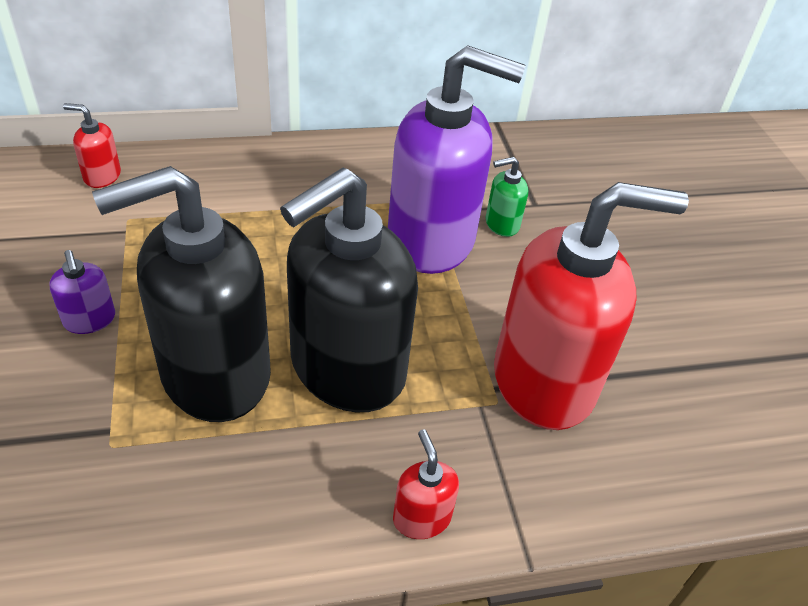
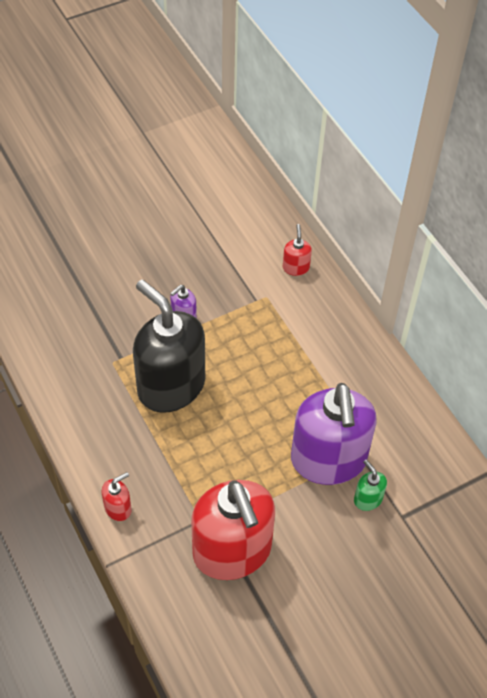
camera: 75 degrees right, 10 degrees up
(346, 369) = (199, 445): black soap dispenser -> none

